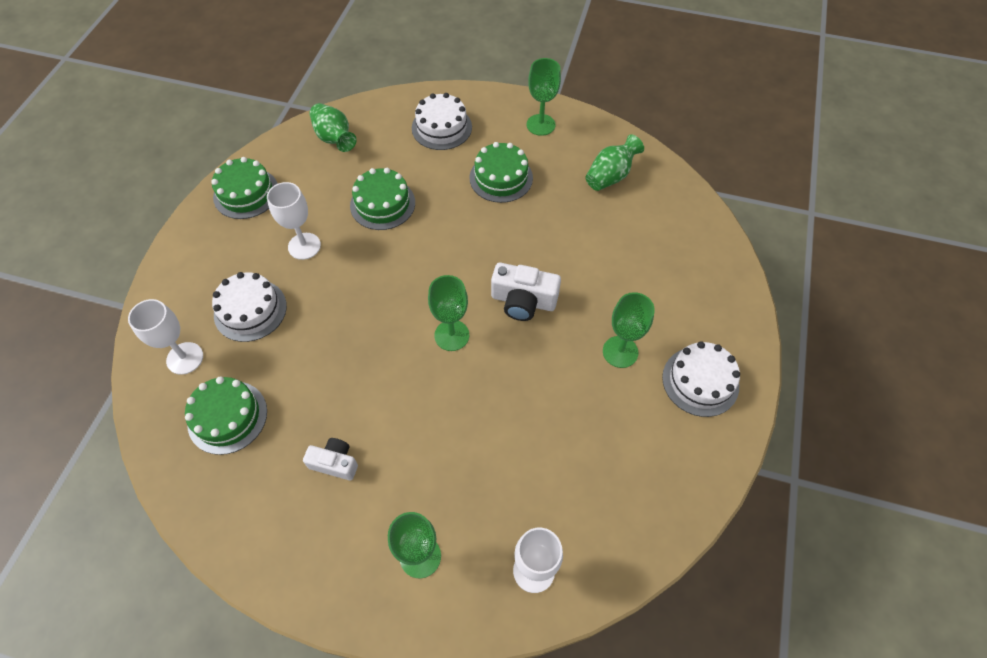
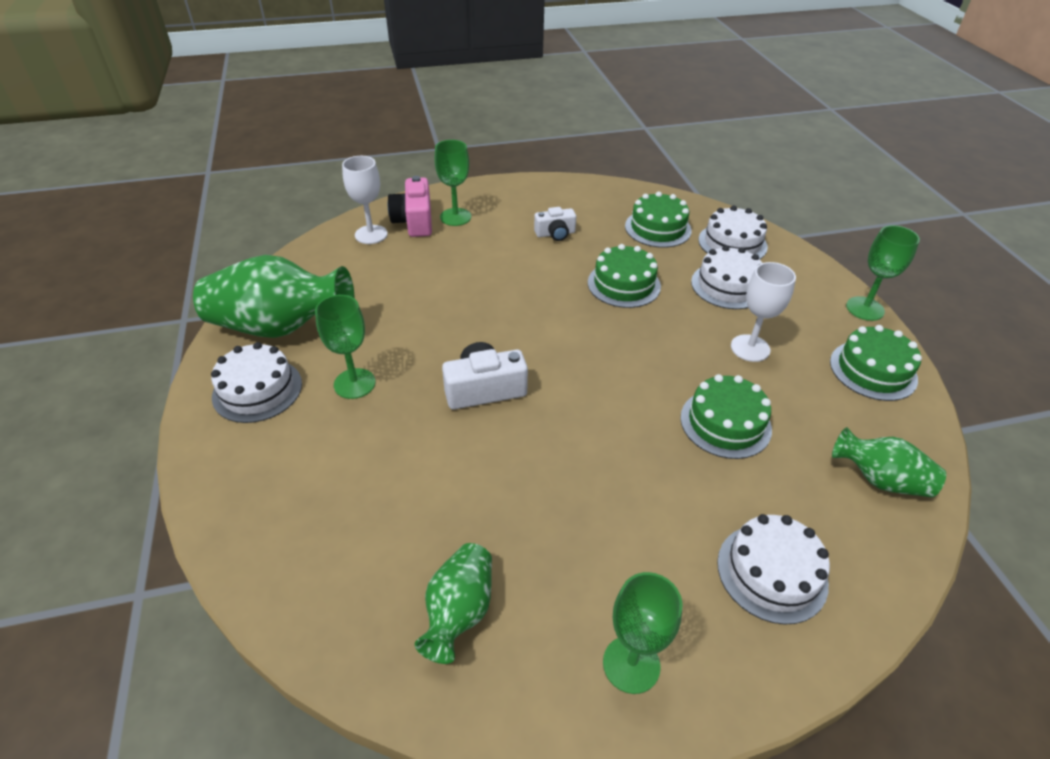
camera: 150 degrees right, 15 degrees down
(185, 358) = (732, 243): white goblet -> white cake
(451, 335) = (534, 334): green goblet -> green goblet (865, 308)
(471, 574) = (414, 221): none -> pink camera
(501, 178) = (618, 527): green cake -> green cake (624, 284)
(669, 451) = (280, 327): none -> green vase

